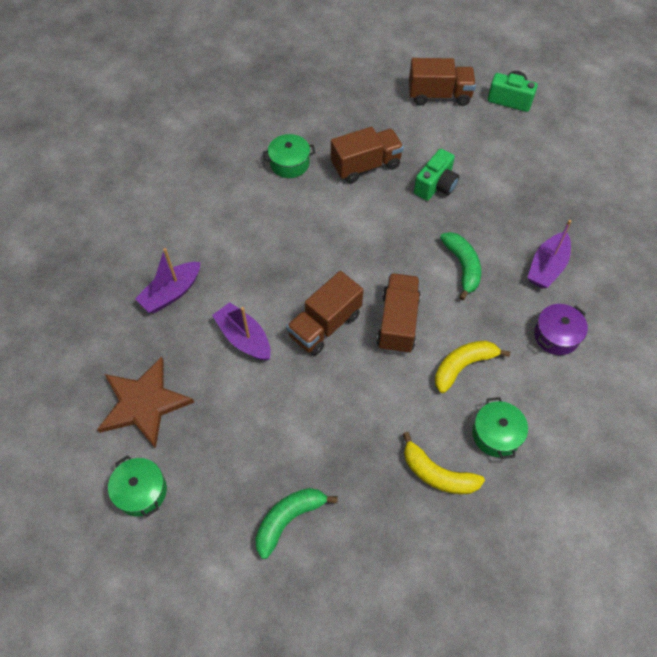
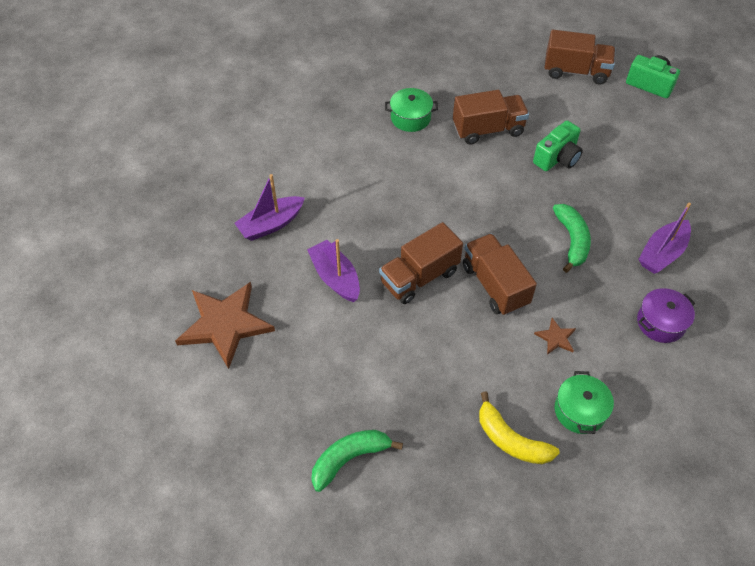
camera: 10 degrees right, 5 degrees down
(141, 491) = (207, 407): green pot -> none
(397, 322) = (495, 285): brown truck -> brown truck turned 45 degrees counterclockwise
(463, 366) = (556, 338): yellow banana -> brown star

